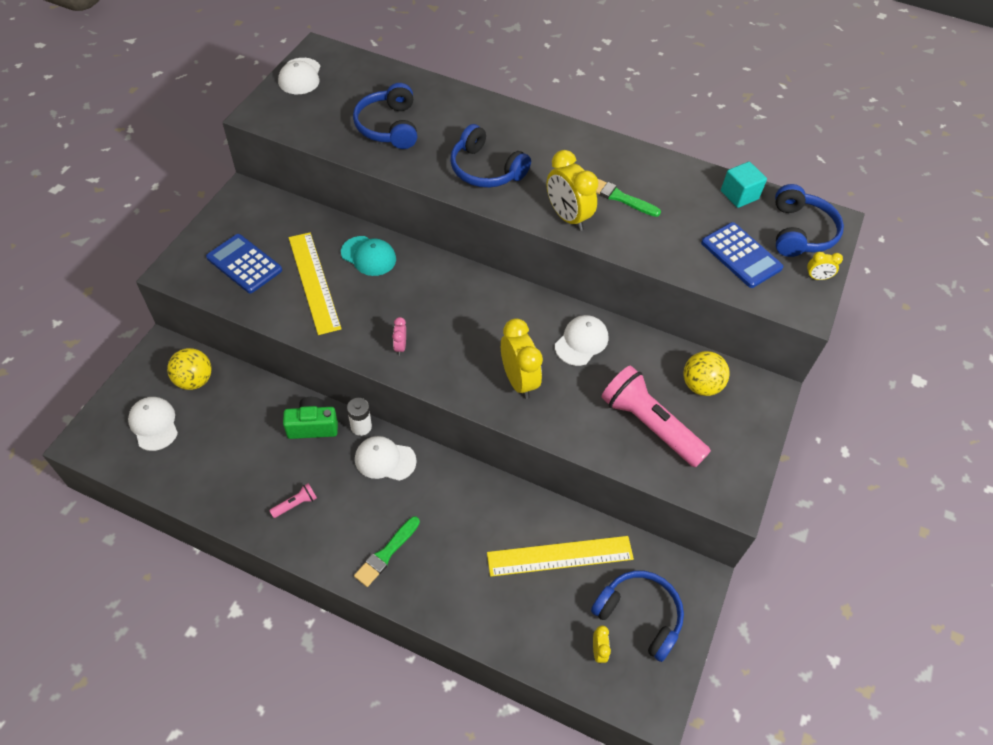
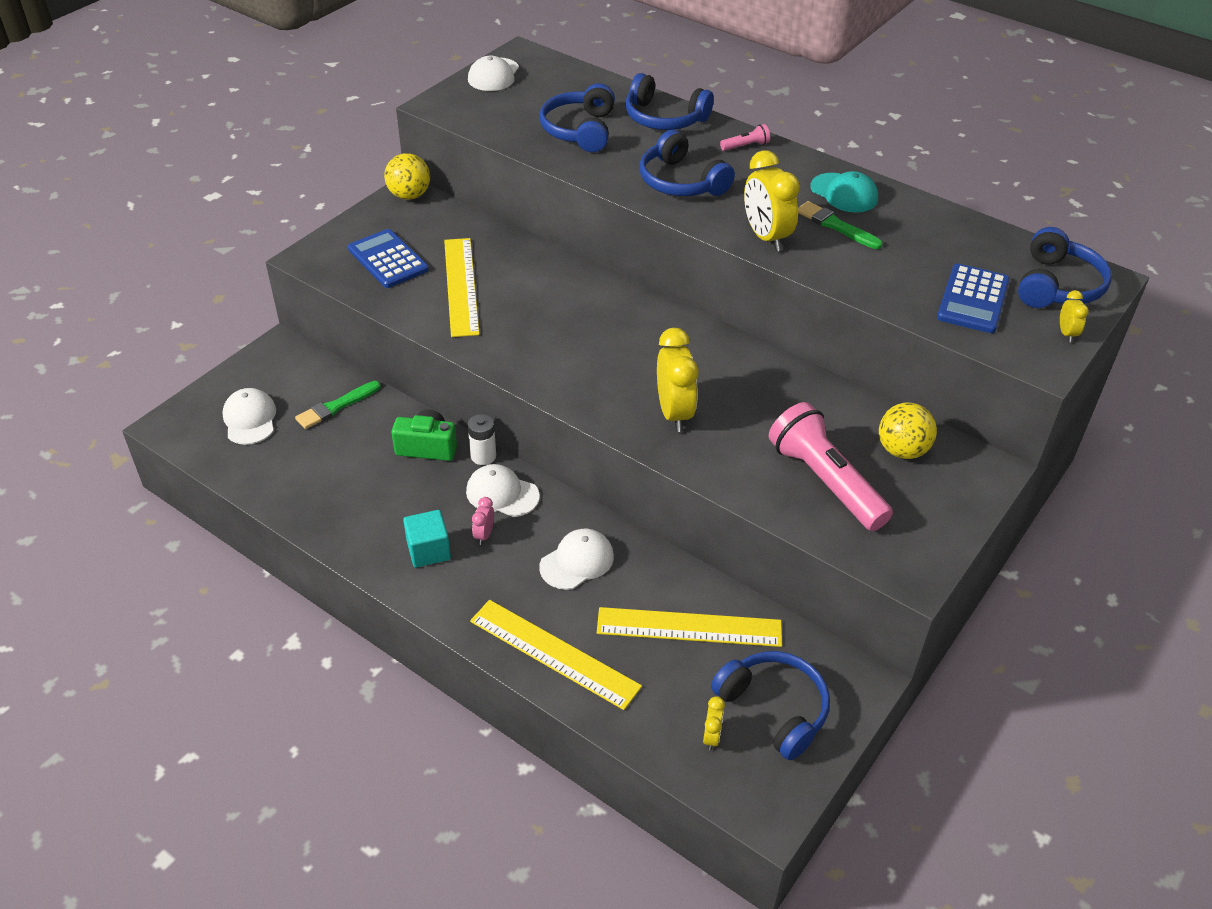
camera: 15 degrees right, 10 degrees down
(194, 380) = (306, 383): yellow ball -> yellow ball (409, 195)
(295, 504) = (386, 522): pink flashlight -> pink flashlight (745, 146)
(368, 256) = (530, 269): turquoise cap -> turquoise cap (844, 193)
(386, 553) = (478, 589): green brush -> green brush (336, 407)
(400, 346) = (542, 361): pink clock -> pink clock (484, 535)
(456, 105) = (664, 118): none -> blue headphones
(461, 601) = (554, 653): none -> yellow ruler
(581, 342) = (762, 385): white cap -> white cap (577, 561)
(739, 195) = (988, 240): turquoise cube -> turquoise cube (428, 550)
(741, 255) = (973, 299): blue calculator -> blue calculator turned 45 degrees clockwise
(817, 278) = (1066, 333): yellow clock -> yellow clock turned 105 degrees counterclockwise

